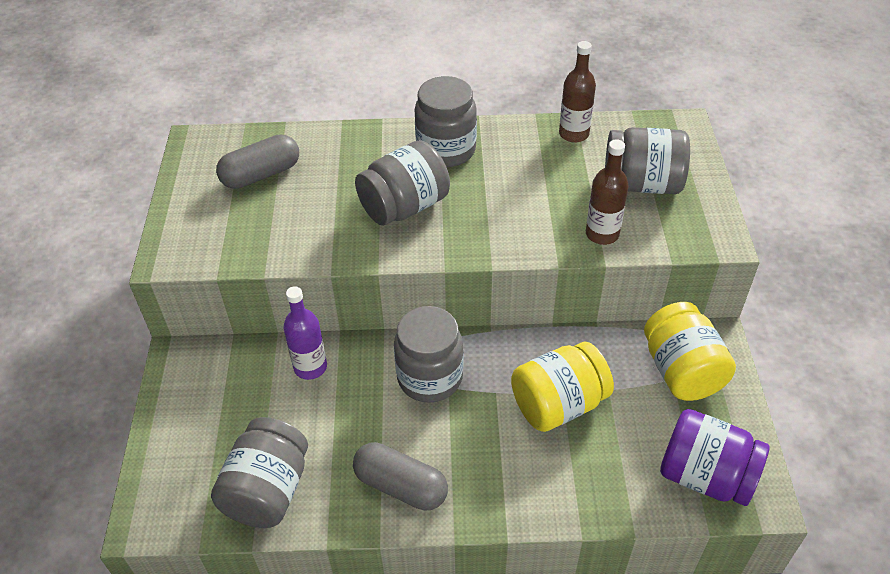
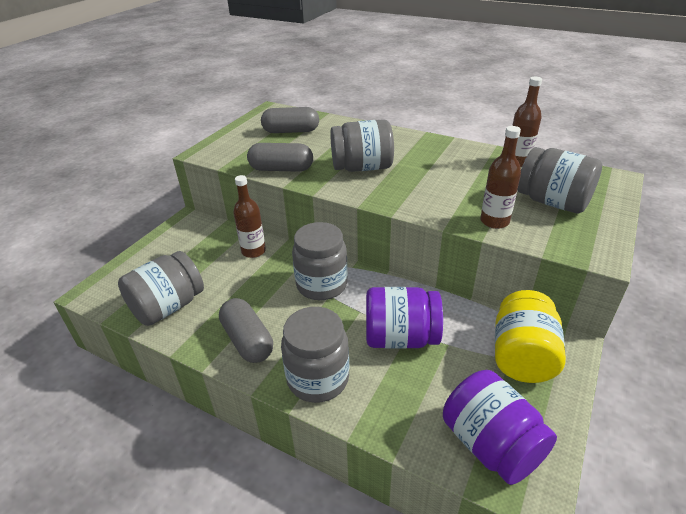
camera: 30 degrees right, 10 degrees down
(304, 246) = (281, 169): none -> grey capsule
(310, 367) = (253, 251): purple bottle -> brown bottle
(446, 150) = (416, 148): grey jar -> grey jar (318, 378)
(558, 404) = (400, 337): yellow jar -> purple jar

